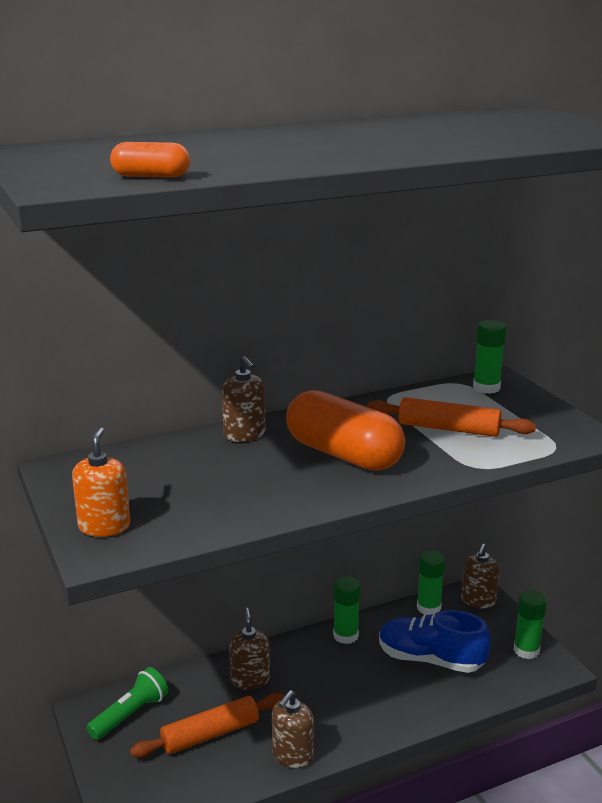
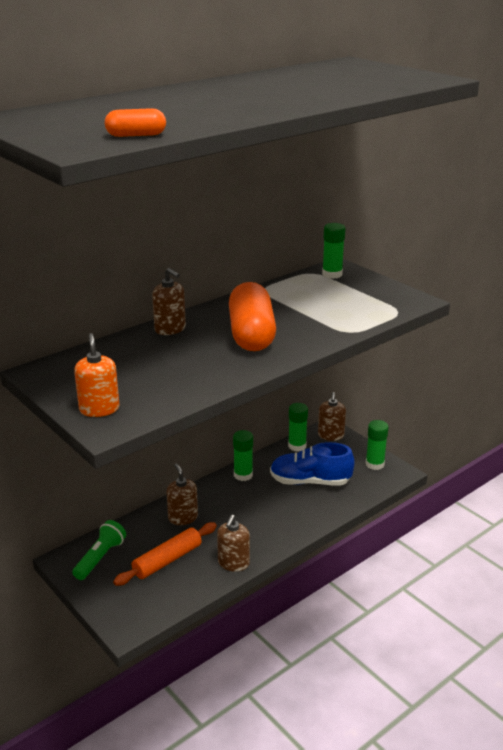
camera: 15 degrees left, 5 degrees up
(343, 454) = (251, 335): orange capsule -> orange capsule turned 60 degrees clockwise
(448, 429) = (318, 307): orange rolling pin -> none

